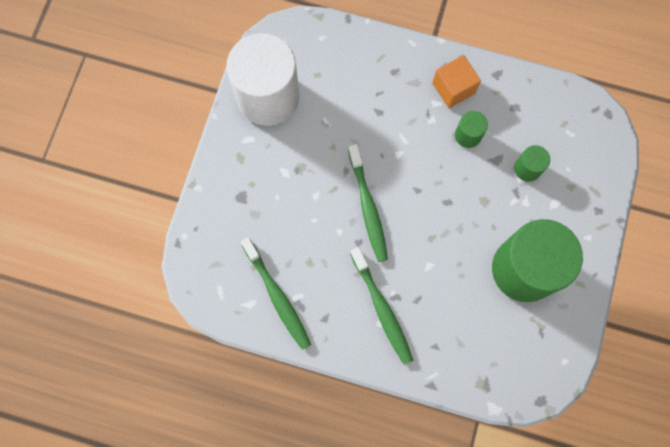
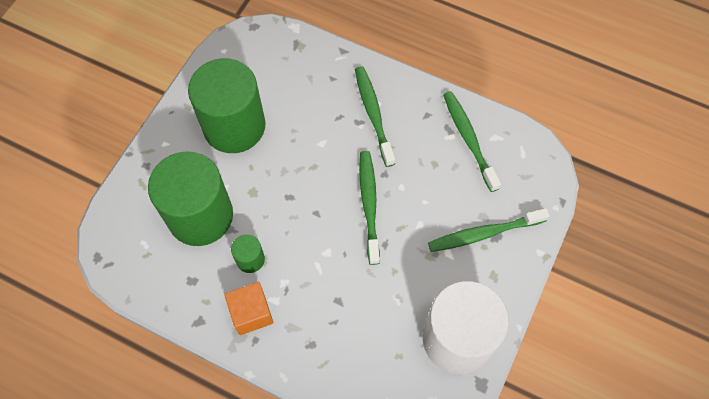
camera: 170 degrees left, 10 degrees down
(253, 197) = (484, 233): none -> green toothbrush
(527, 168) = (200, 215): green cylinder -> green cylinder, size x2.35

